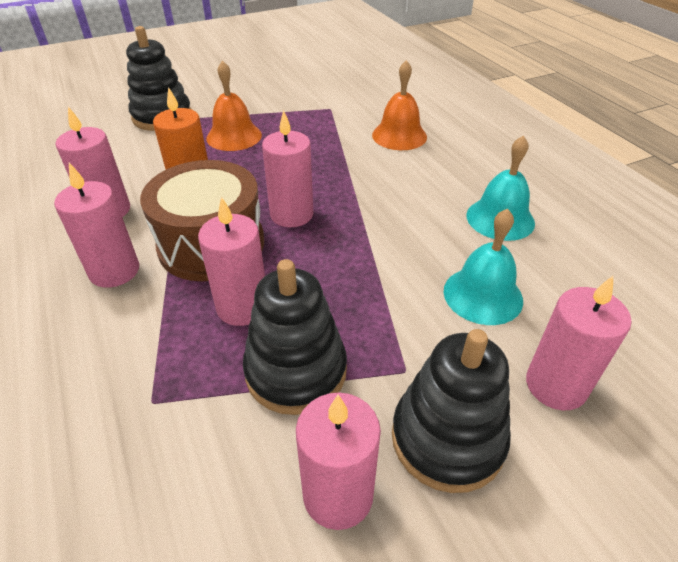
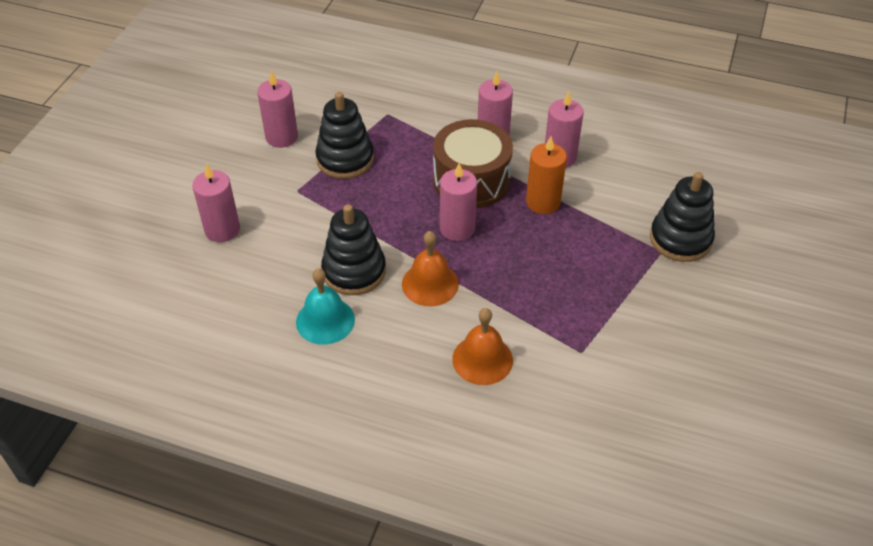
camera: 135 degrees right, 5 degrees up
(234, 136) = (597, 261): orange bell -> orange bell (430, 284)
(242, 307) = (406, 165): pink candle -> none
(447, 438) = (256, 178): black stacking toy -> black stacking toy (354, 271)
(483, 295) = (292, 253): turquoise bell -> none

